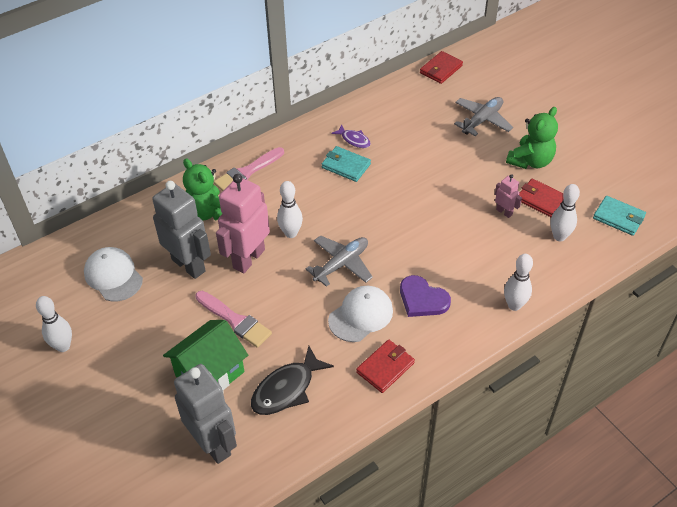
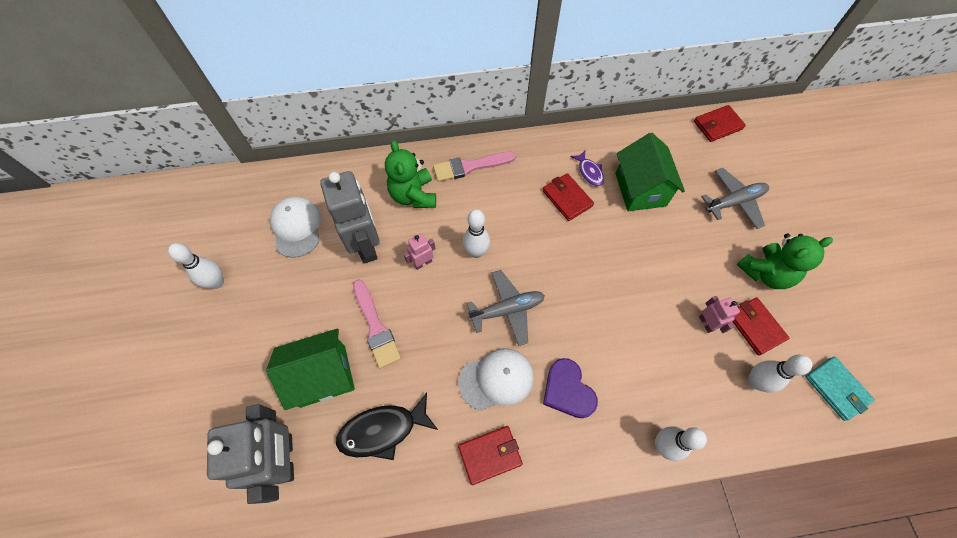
camera: 25 degrees right, 15 degrees up
(248, 258) = (423, 263): pink robot -> pink robot, size x0.46
(346, 166) = (567, 198): turquoise wallet -> red wallet
(403, 138) = (640, 189): none -> green house

